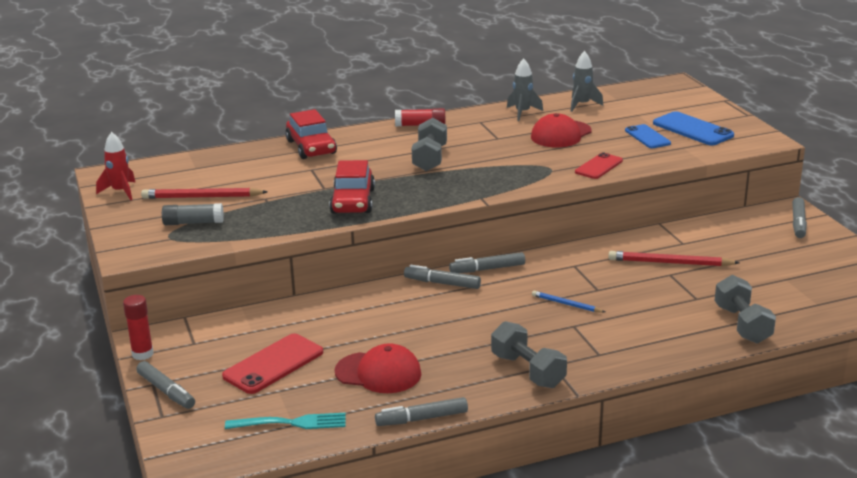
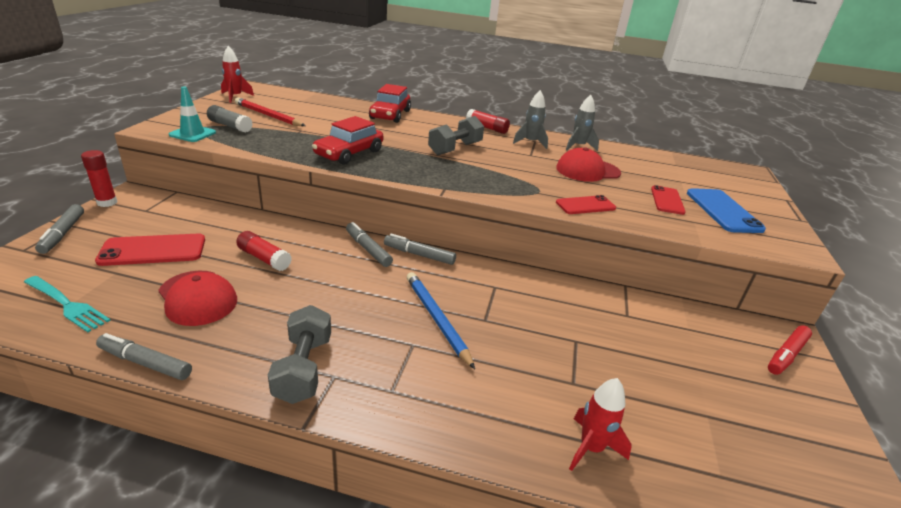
camera: 30 degrees right, 5 degrees up
(178, 244) = (192, 134): none -> turquoise traffic cone
(375, 327) = (264, 258): none -> red glue stick
(566, 304) = (437, 319): blue pencil -> blue pencil, size x1.71
(582, 105) = (638, 158): grey rocket -> grey rocket (530, 142)
(647, 137) = (667, 200): blue phone -> red phone
(670, 263) = (590, 329): red pencil -> none
(742, 324) = (591, 448): grey dumbbell -> red rocket
(798, 223) = (786, 355): grey marker -> red marker

